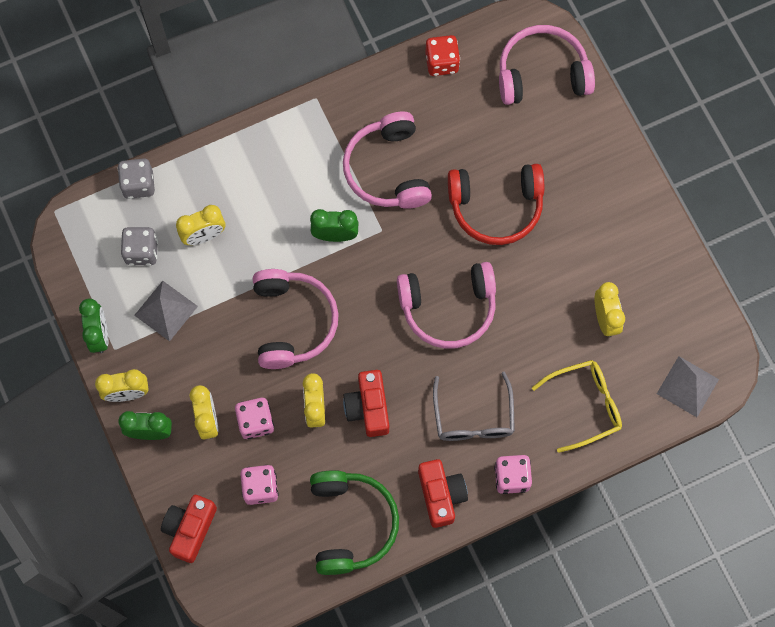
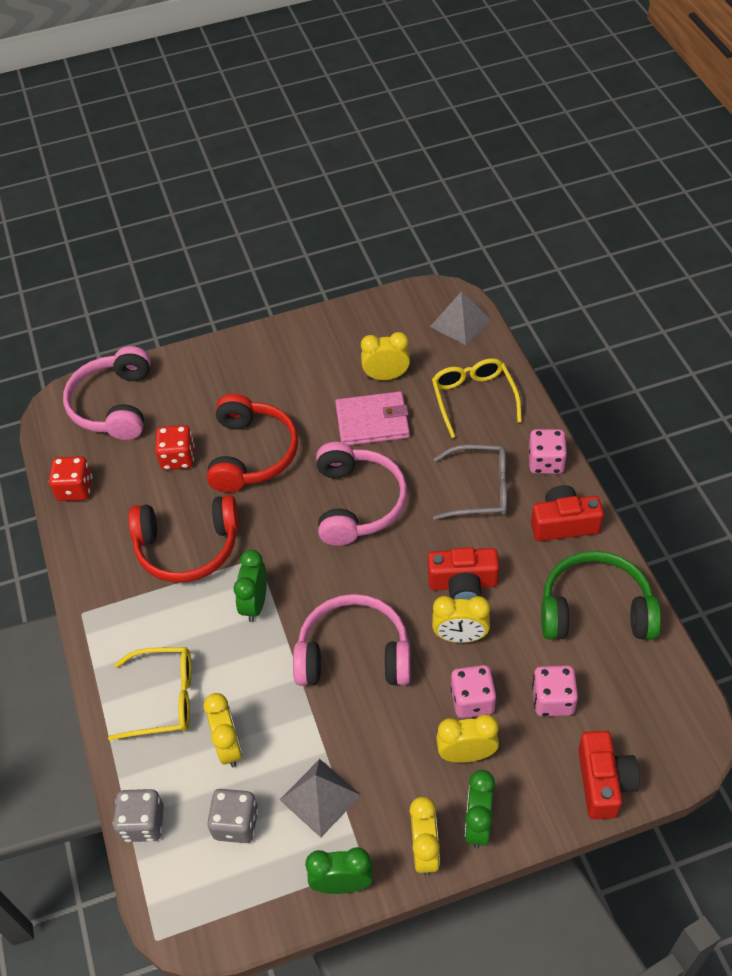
camera: 80 degrees left, 20 degrees down
(190, 529) = (603, 782): red camera -> red camera turned 120 degrees counterclockwise
(242, 179) = (164, 698): none -> yellow glasses
(387, 170) = (187, 548): pink headphones -> red headphones
(484, 143) = (178, 458): none -> red dice
(545, 311) = (372, 422): none -> pink wallet

